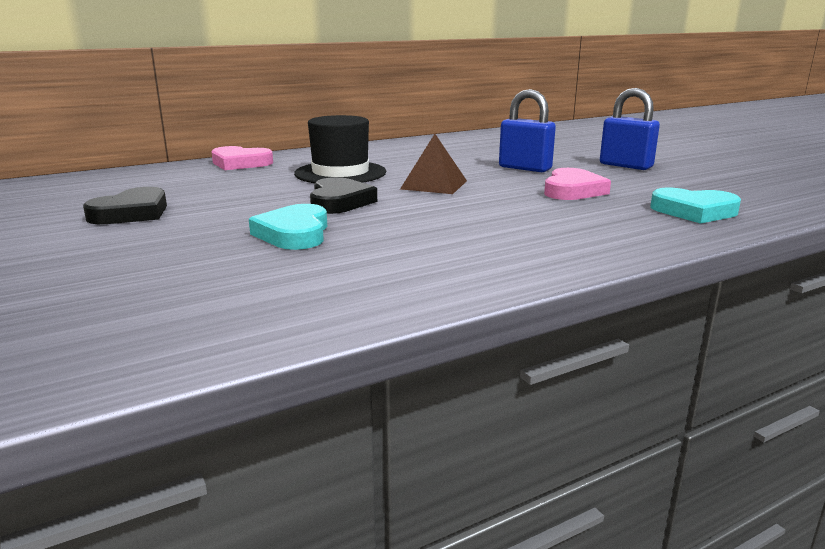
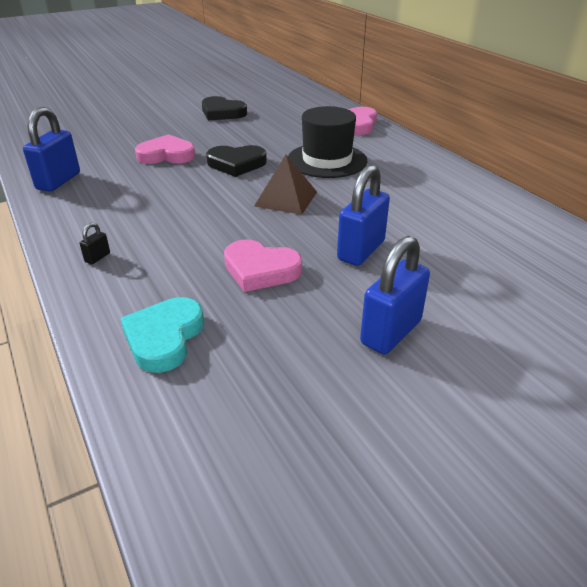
camera: 90 degrees right, 15 degrees up
(294, 233) = (166, 155): turquoise heart -> pink heart
(380, 290) = (58, 181): none -> blue padlock
(592, 243) = (97, 257): none -> black padlock

